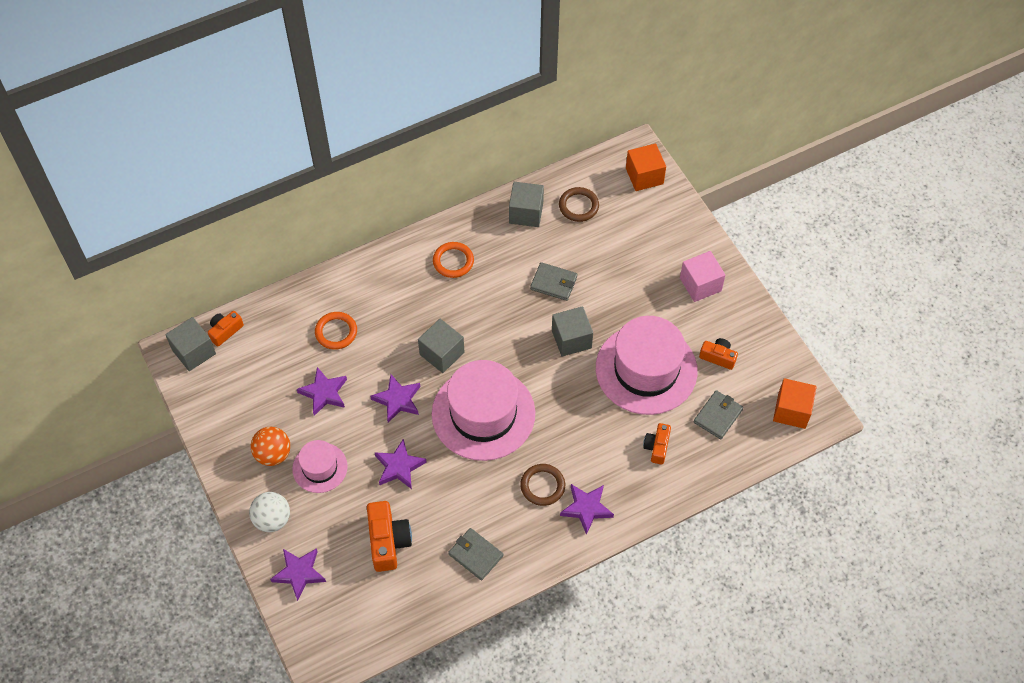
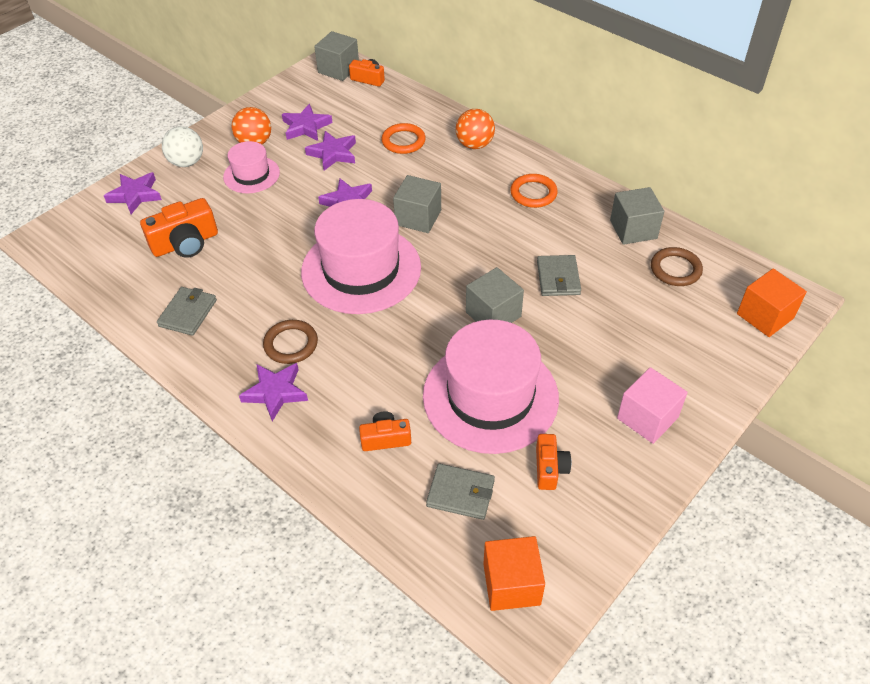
camera: 70 degrees right, 10 degrees down
(370, 280) = (474, 144): none -> orange ball
(399, 467) = (272, 226): purple star -> purple star (306, 127)

